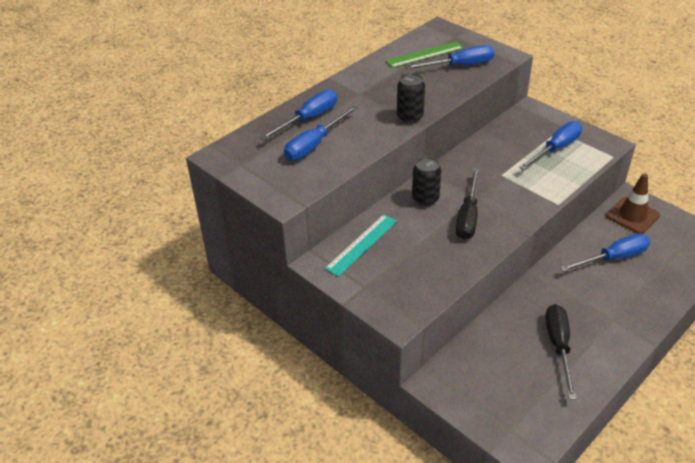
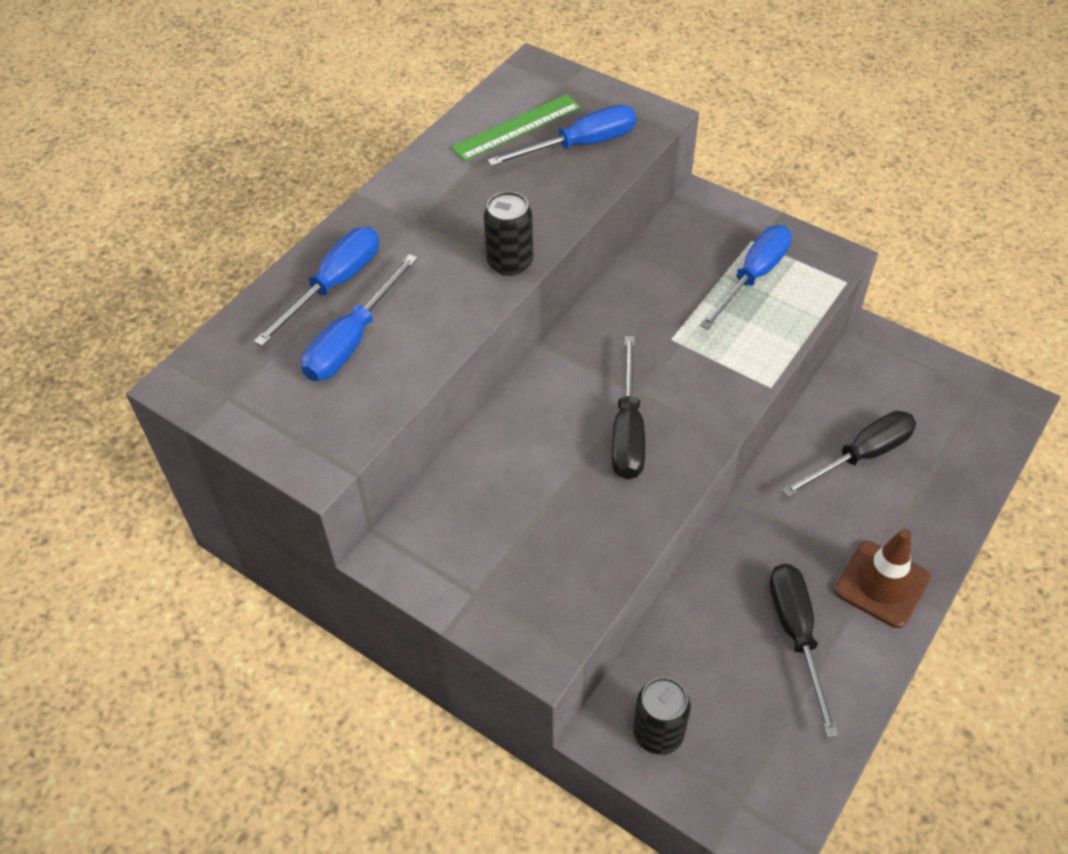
camera: 10 degrees left, 10 degrees up
(361, 244) = (458, 508): turquoise ruler -> none
(425, 199) = (552, 403): black can -> black can (658, 733)
(613, 258) = (861, 456): blue screwdriver -> black screwdriver
(632, 215) = (881, 371): brown traffic cone -> brown traffic cone (882, 584)

